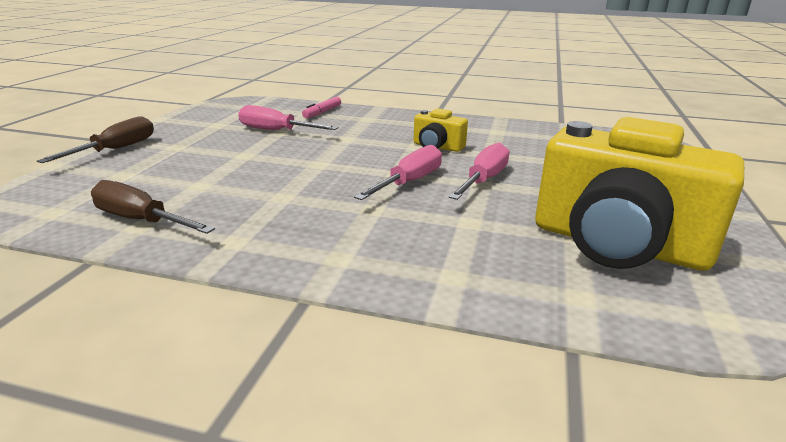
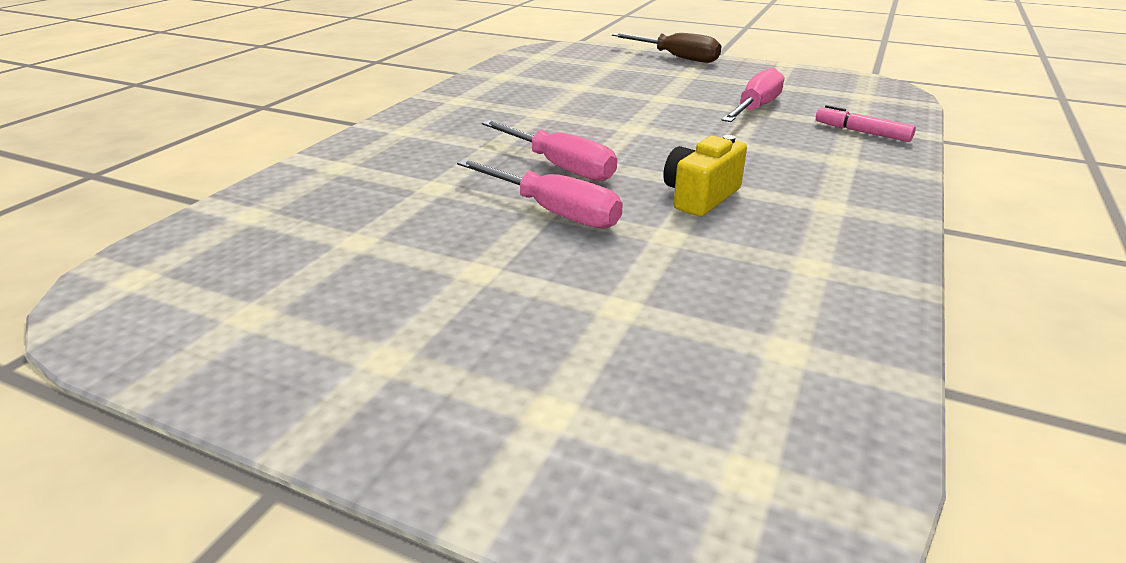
camera: 100 degrees right, 5 degrees up
(140, 220) = (512, 75): brown screwdriver -> none
(617, 245) = (315, 263): yellow camera -> none

